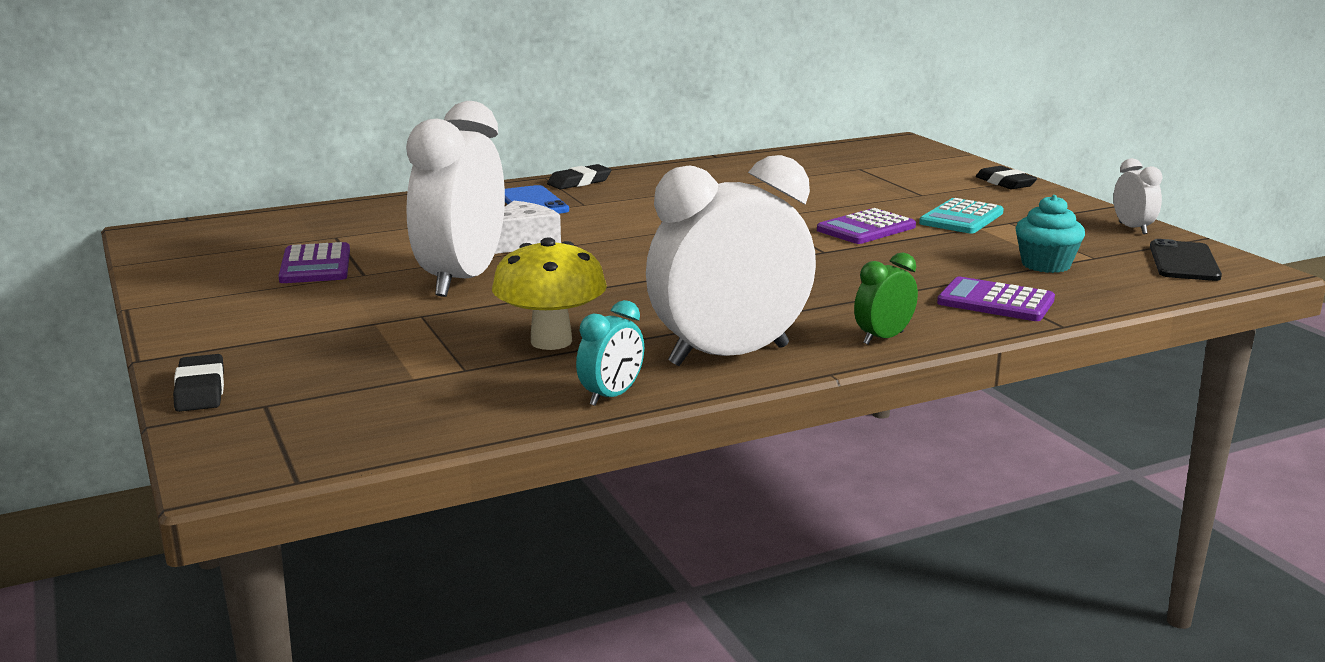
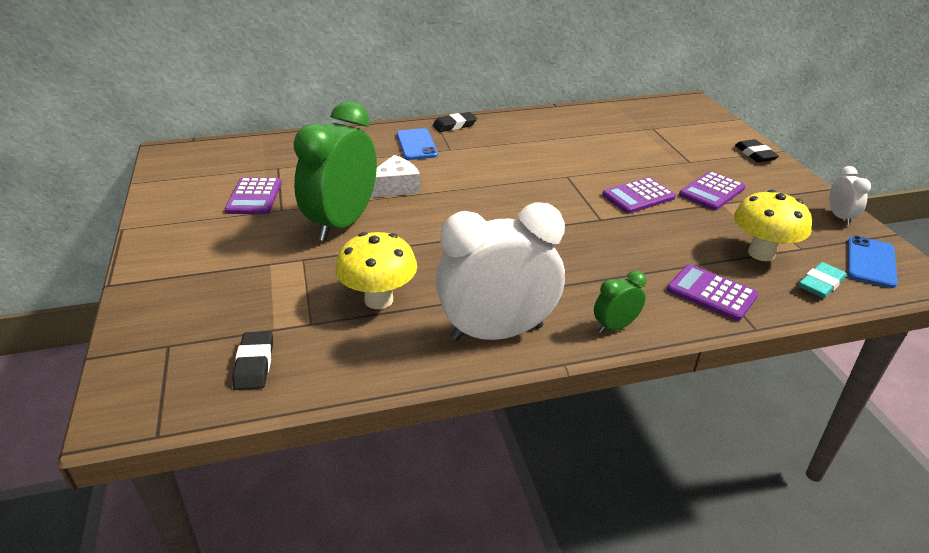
camera: 10 degrees right, 15 degrees up
(200, 390) = (133, 323): black eraser -> black eraser (254, 364)
(462, 280) = (342, 223): white clock -> green clock
(611, 396) = (399, 369): turquoise clock -> none
(961, 218) = (711, 192): turquoise calculator -> purple calculator
(1046, 265) = (761, 253): turquoise cupcake -> yellow mushroom
(1129, 284) = (821, 284): none -> turquoise eraser
(1183, 262) = (870, 262): black phone -> blue phone

